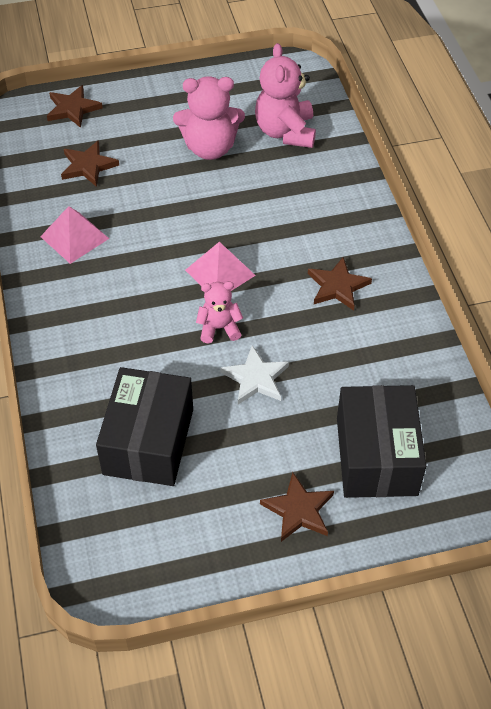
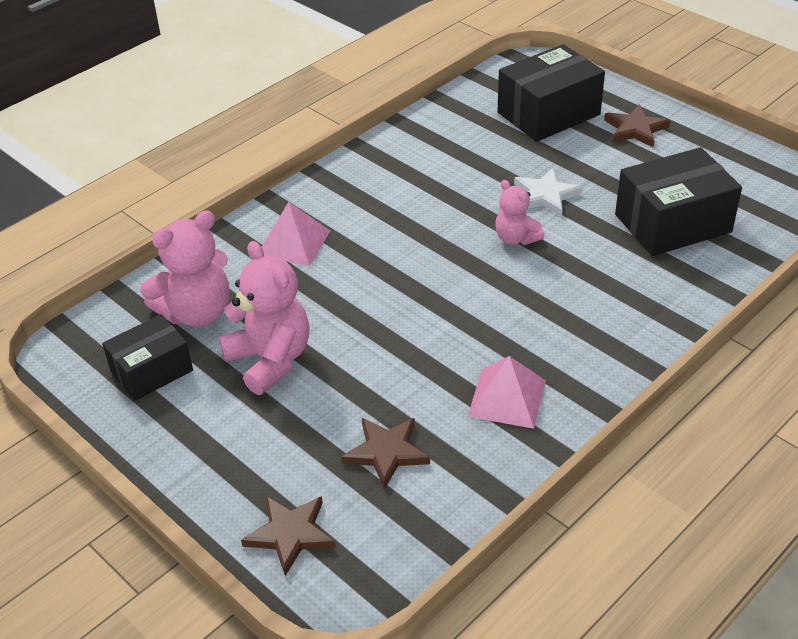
camera: 120 degrees left, 10 degrees down
(220, 272) = (450, 267): pink pyramid -> pink pyramid (293, 242)
(247, 97) = (152, 371): none -> black box
(337, 286) = (396, 192): brown star -> none

